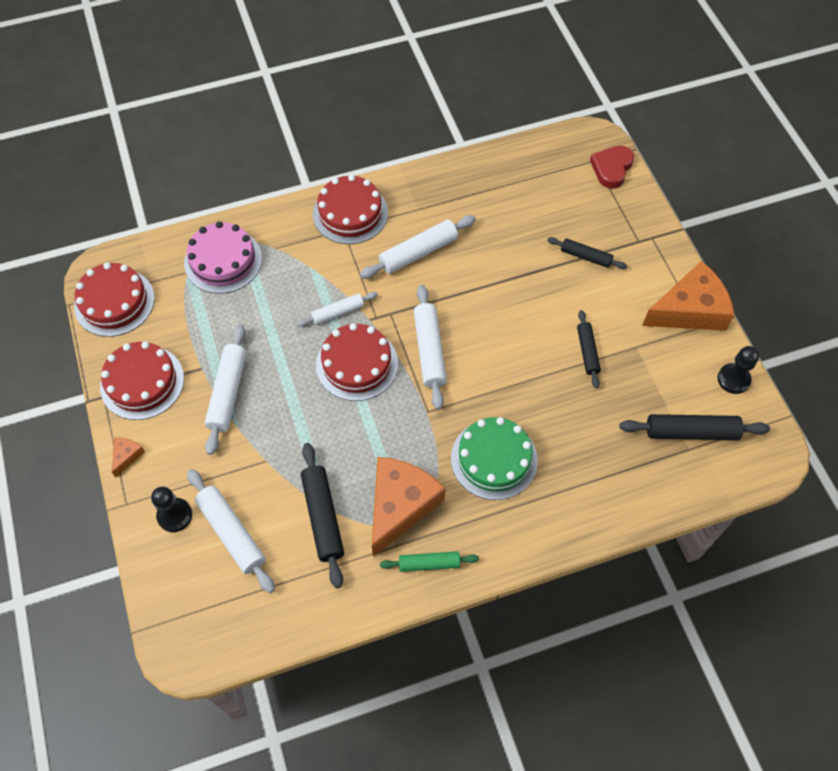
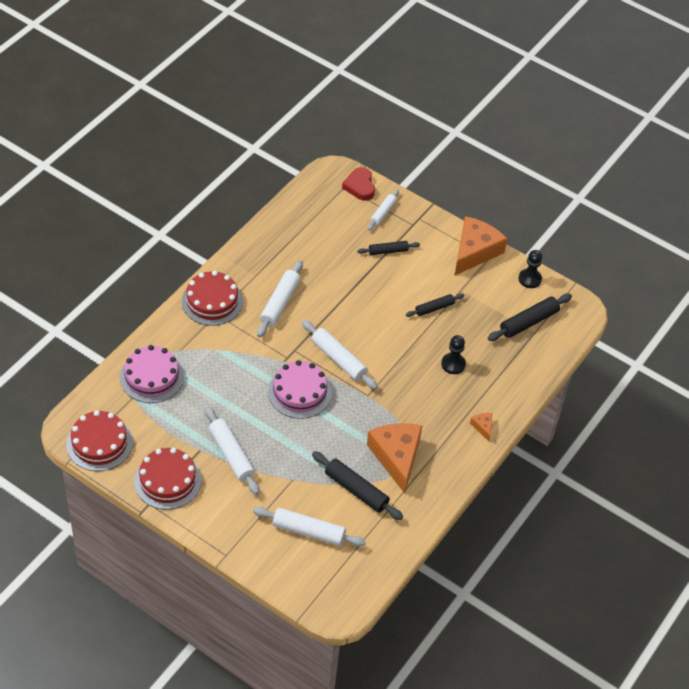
camera: 40 degrees left, 10 degrees down
(126, 456) = (199, 528): orange cheese -> orange cheese (483, 427)
(174, 515) = (263, 543): black pawn -> black pawn (453, 364)
(338, 313) = (260, 368): white rolling pin -> white rolling pin (383, 213)
(357, 364) = (299, 392): red cake -> pink cake
(429, 564) = (440, 478): green rolling pin -> none
(494, 459) = (429, 400): green cake -> none
(587, 352) = (434, 308): black rolling pin -> black rolling pin turned 75 degrees counterclockwise

